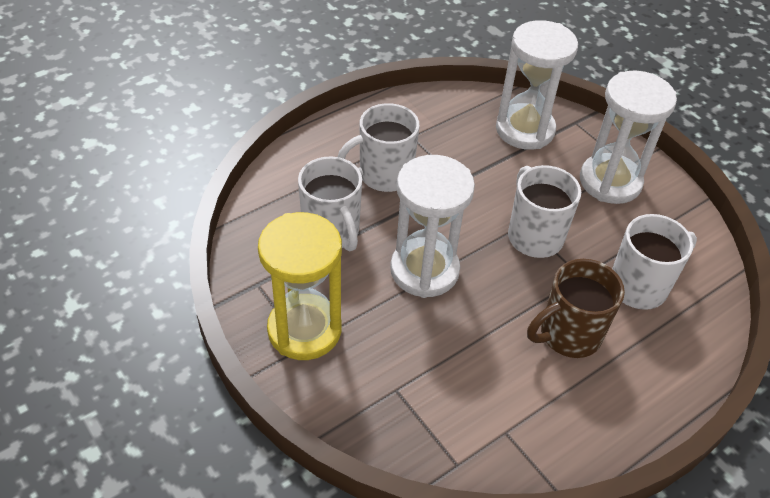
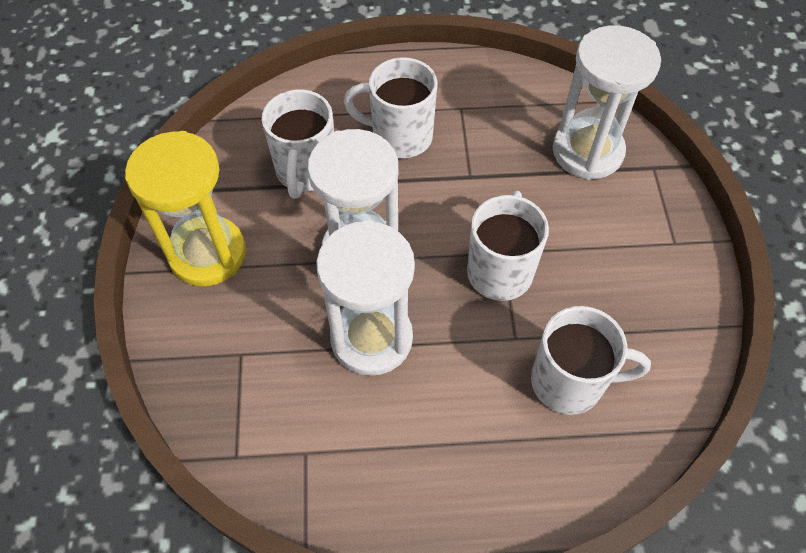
camera: 35 degrees right, 10 degrees up
(568, 335) = (448, 391): brown mug -> none
(610, 181) = (636, 251): white hourglass -> white hourglass (371, 338)

